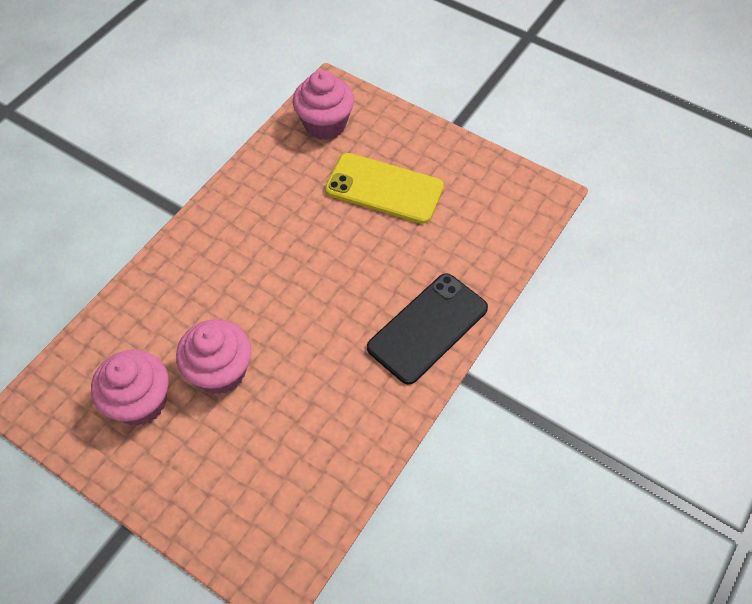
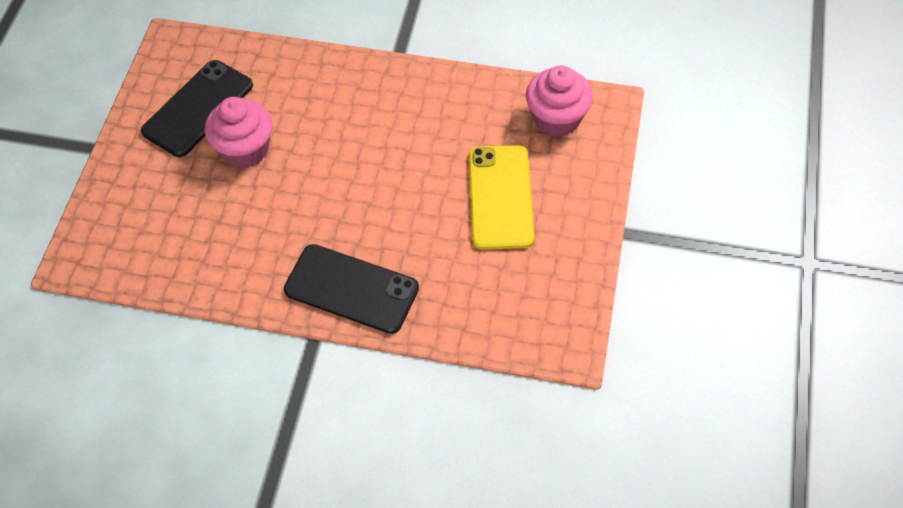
camera: 70 degrees right, 0 degrees up
(140, 402) = (198, 108): pink cupcake -> black phone

